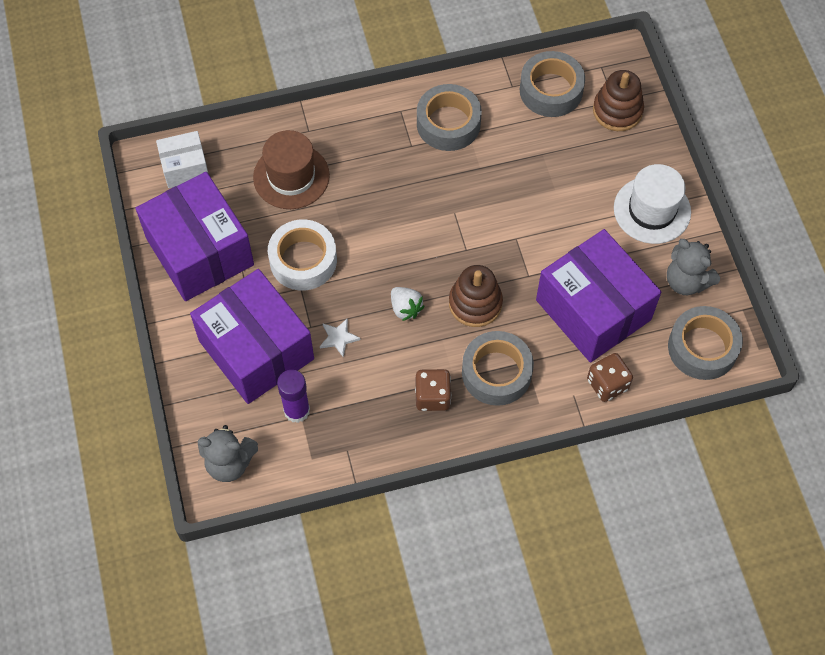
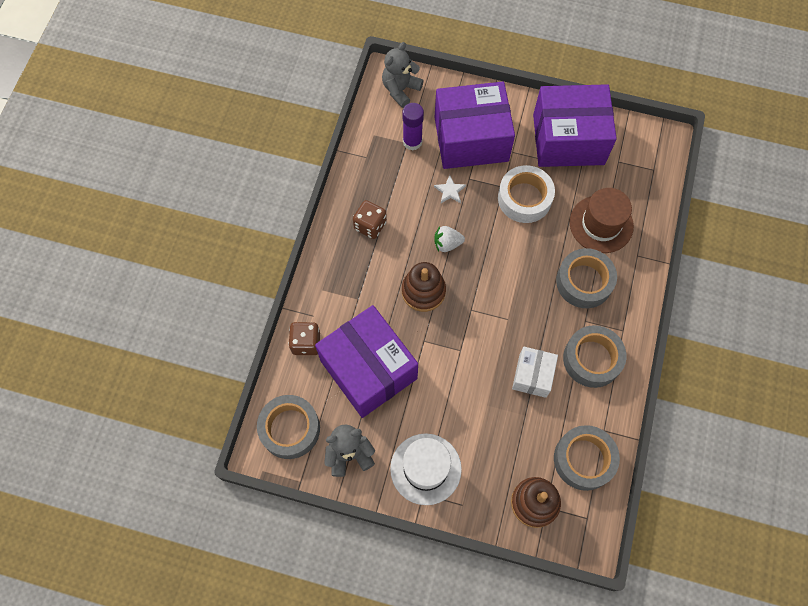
camera: 120 degrees right, 5 degrees up
(185, 167) = (645, 160): white box -> white box (532, 375)
(496, 373) = (361, 275): grey tape -> grey tape (584, 282)
(593, 310) = (368, 369): purple box -> purple box turned 60 degrees clockwise

